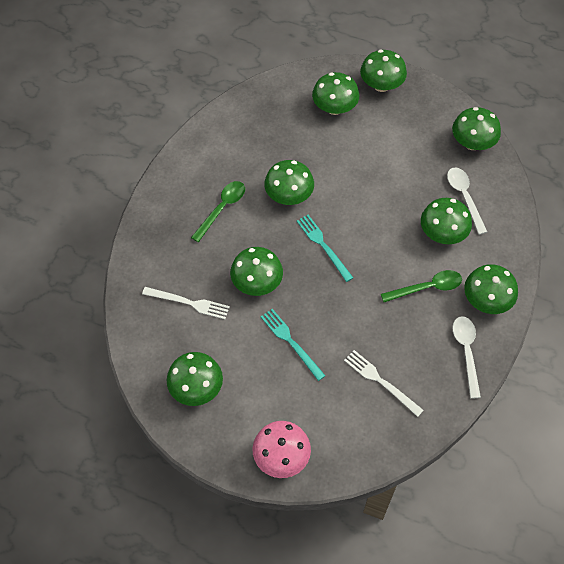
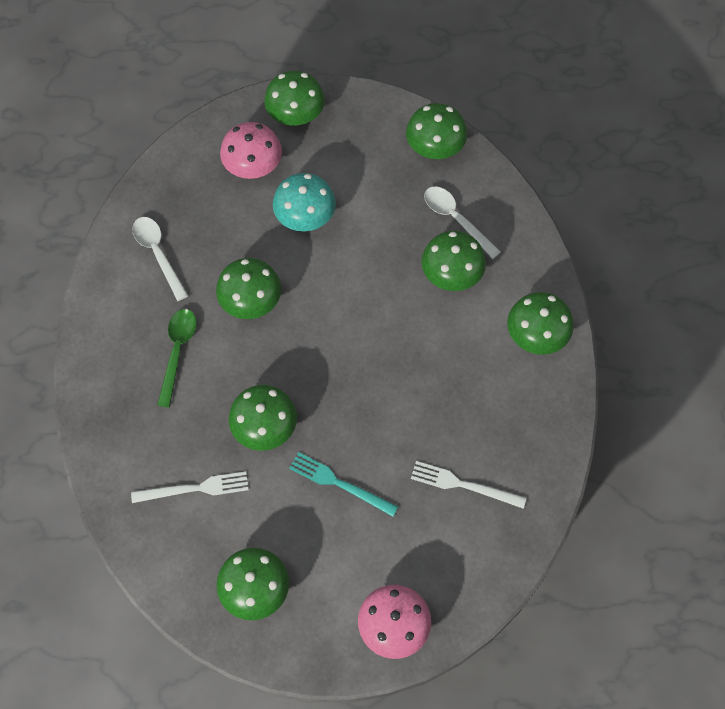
camera: 25 degrees left, 5 degrees up
(323, 246) = (321, 348): turquoise fork -> none
(334, 108) = (253, 166): green mushroom -> pink mushroom
(355, 154) = (305, 217): none -> turquoise mushroom
(427, 288) = (464, 349): green spoon -> none
(466, 352) = (541, 407): white spoon -> white spoon (158, 254)

